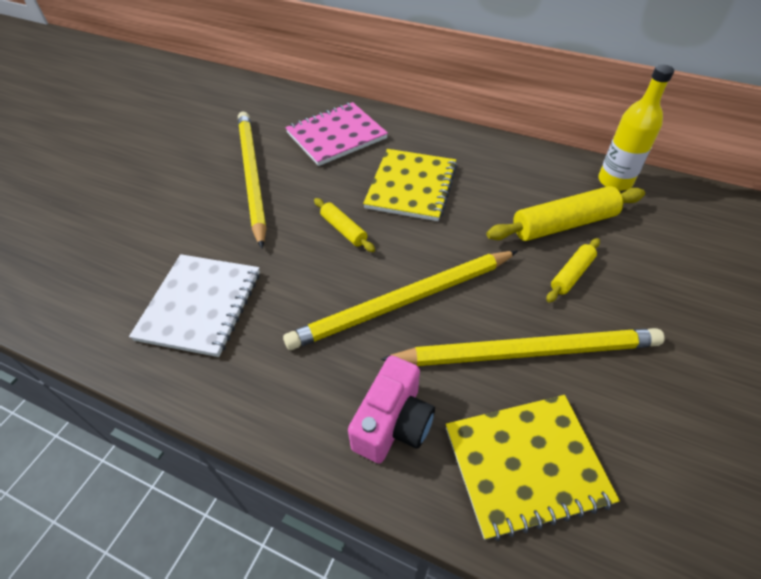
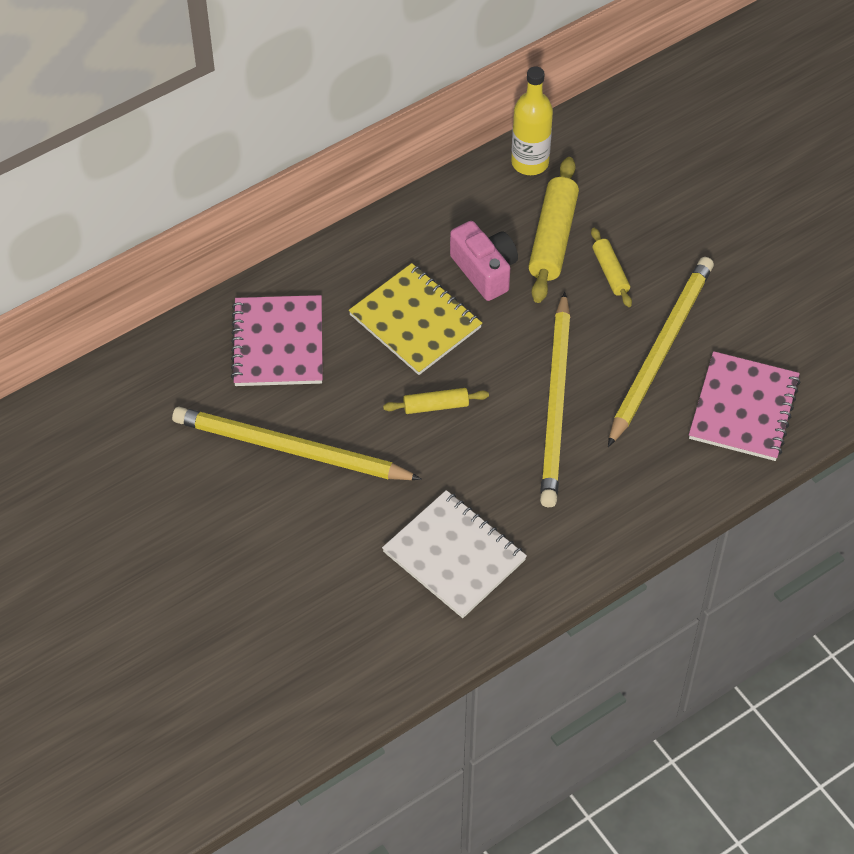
camera: 60 degrees left, 5 degrees up
(393, 423) = (663, 469): pink camera -> pink camera (485, 271)
(526, 464) = (743, 408): yellow notebook -> pink notebook

